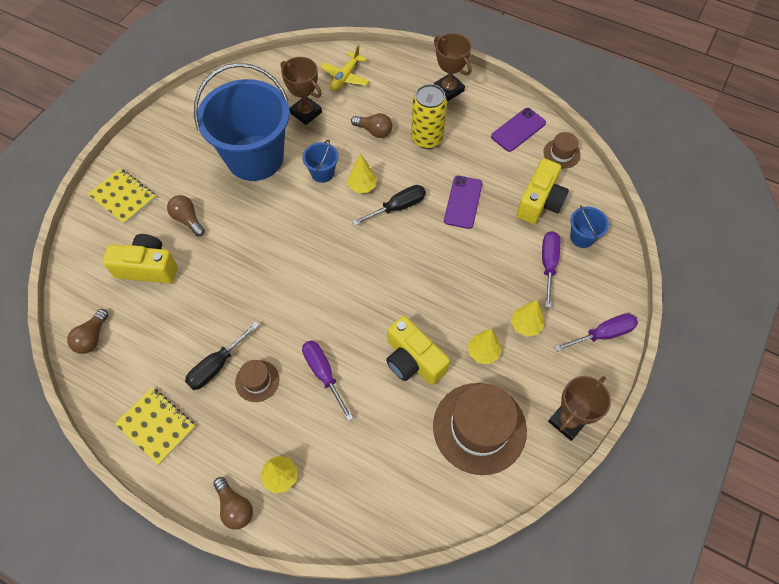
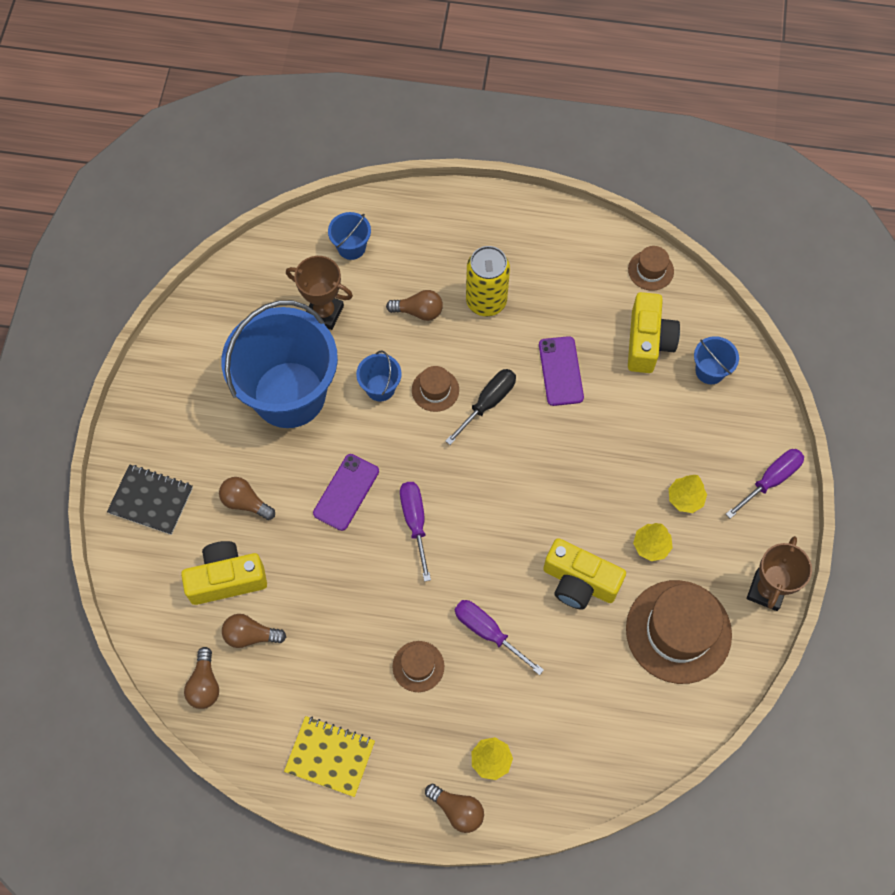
camera: 20 degrees left, 5 degrees up
(123, 197) = (151, 500): yellow notebook -> black notebook
(143, 313) = (250, 635): none -> brown light bulb
(217, 365) = (365, 665): black screwdriver -> none
(345, 77) = (351, 247): yellow plane -> blue bucket
(362, 186) = (435, 390): yellow tree -> brown hat
(448, 89) = (486, 225): brown trophy -> none
(518, 130) = (589, 254): purple phone -> purple phone (346, 492)
(548, 264) = (684, 417): purple screwdriver -> purple screwdriver (415, 522)

